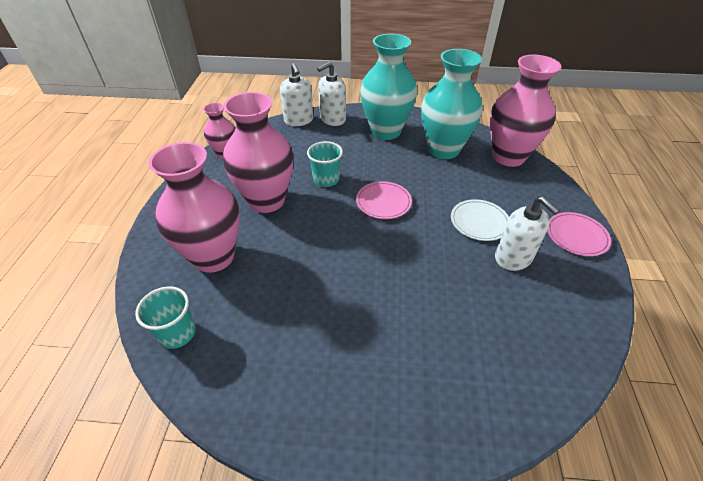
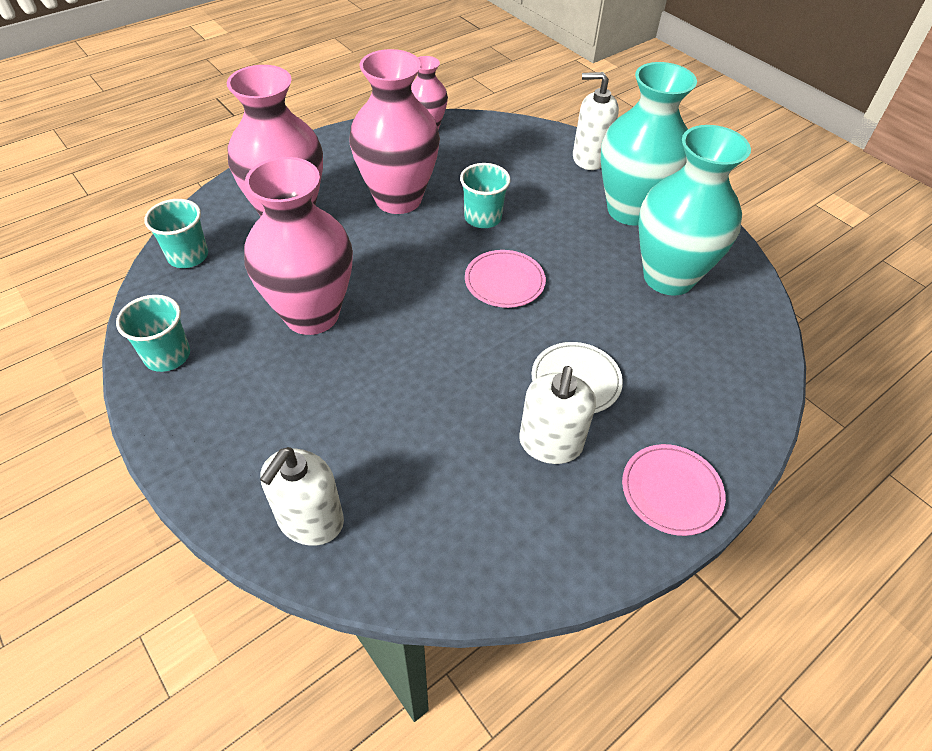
camera: 45 degrees right, 5 degrees up
(261, 404) = (167, 355): none -> turquoise cup
(298, 120) = (549, 136): white soap dispenser -> white soap dispenser (310, 520)
(508, 157) = (745, 345): pink vase -> pink vase (312, 314)

